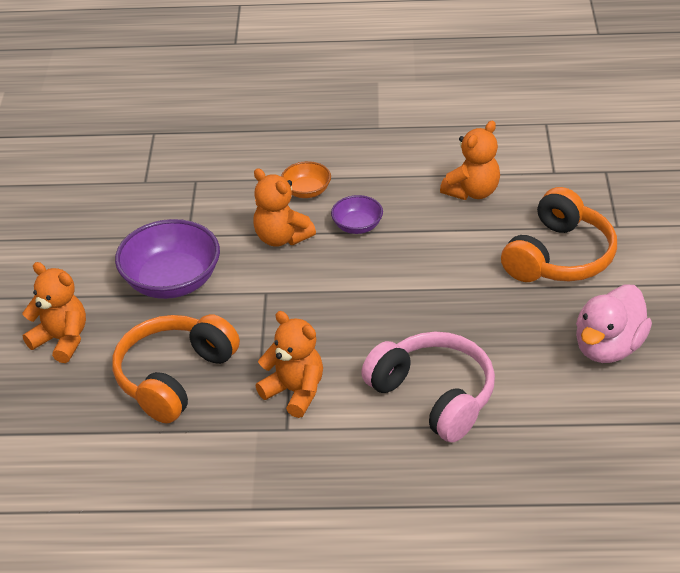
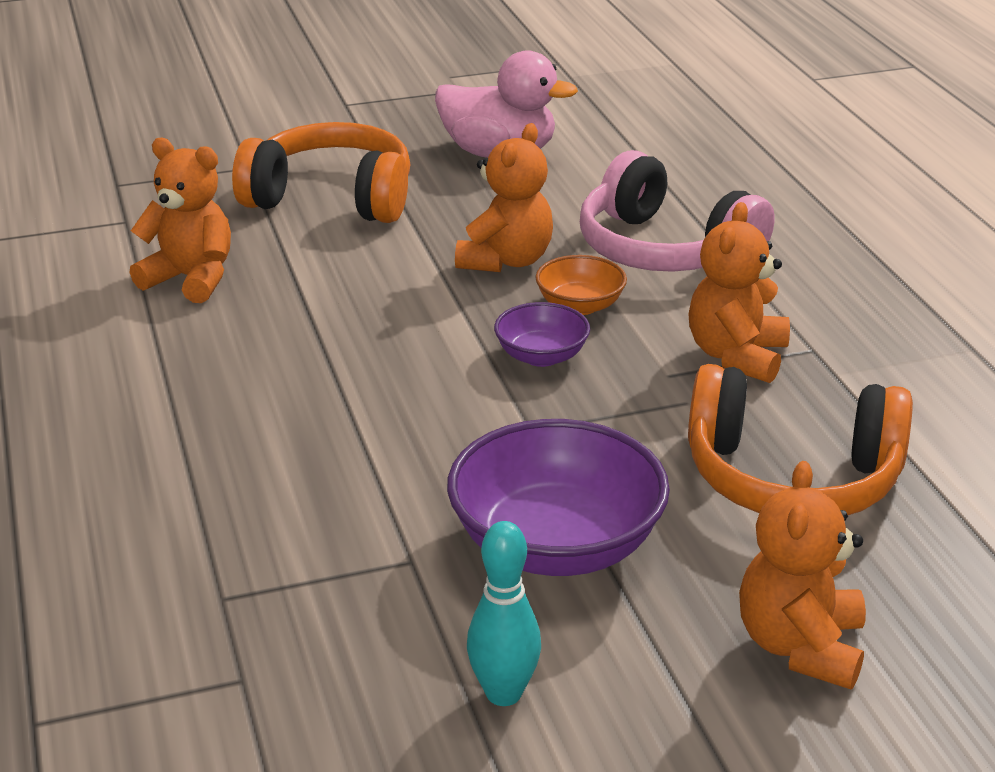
camera: 110 degrees left, 10 degrees down
(93, 247) = (503, 693): none -> turquoise bowling pin
(282, 237) = (376, 442): orange teddy bear -> orange teddy bear (506, 260)
(306, 191) = (226, 442): orange bowl -> orange bowl (580, 305)
(357, 226) = (315, 369): purple bowl -> purple bowl (541, 356)
(434, 396) = (664, 250): pink headphones -> pink headphones turned 75 degrees counterclockwise

